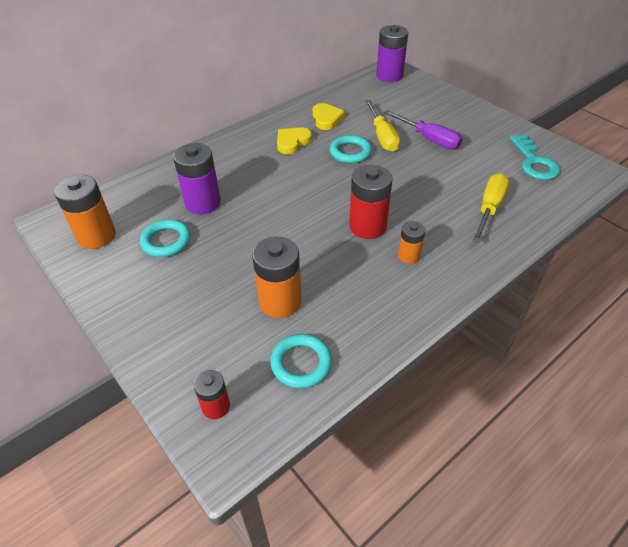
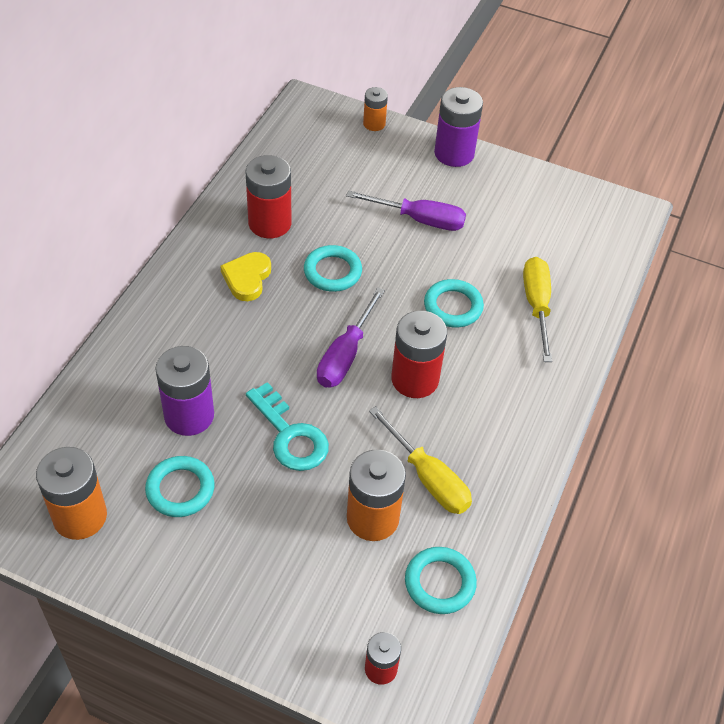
camera: 30 degrees left, 5 degrees up
(326, 119) = (270, 223): yellow heart -> red battery
(328, 199) = (345, 355): none -> purple screwdriver
(382, 136) = (359, 233): yellow screwdriver -> yellow screwdriver (428, 478)
(389, 76) = (312, 120): purple battery -> purple battery (454, 153)
(408, 256) = (481, 404): orange battery -> orange battery (374, 124)
(423, 192) = (453, 306): none -> turquoise ring
(534, 162) = (556, 220): turquoise key -> turquoise key (290, 435)

